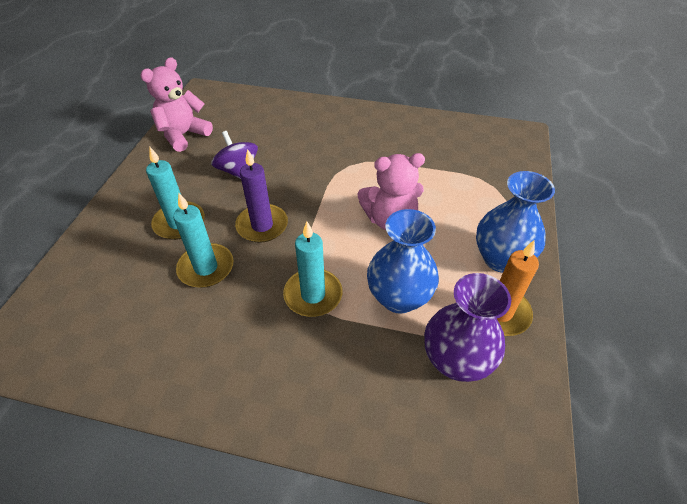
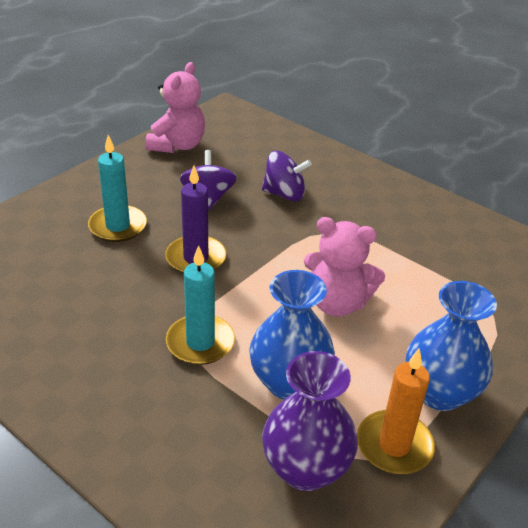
camera: 25 degrees right, 10 degrees down
(183, 135) = (177, 145): pink teddy bear -> pink teddy bear turned 135 degrees clockwise
(206, 268) = (114, 276): turquoise candle -> none
(295, 147) = (284, 194): none -> purple spinning top

